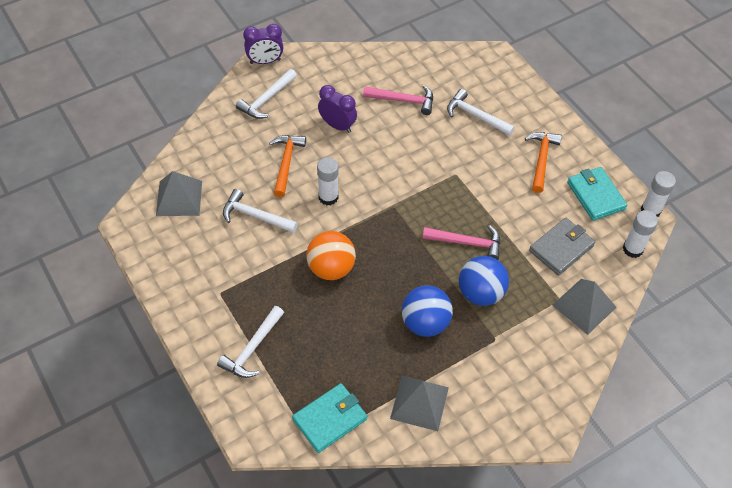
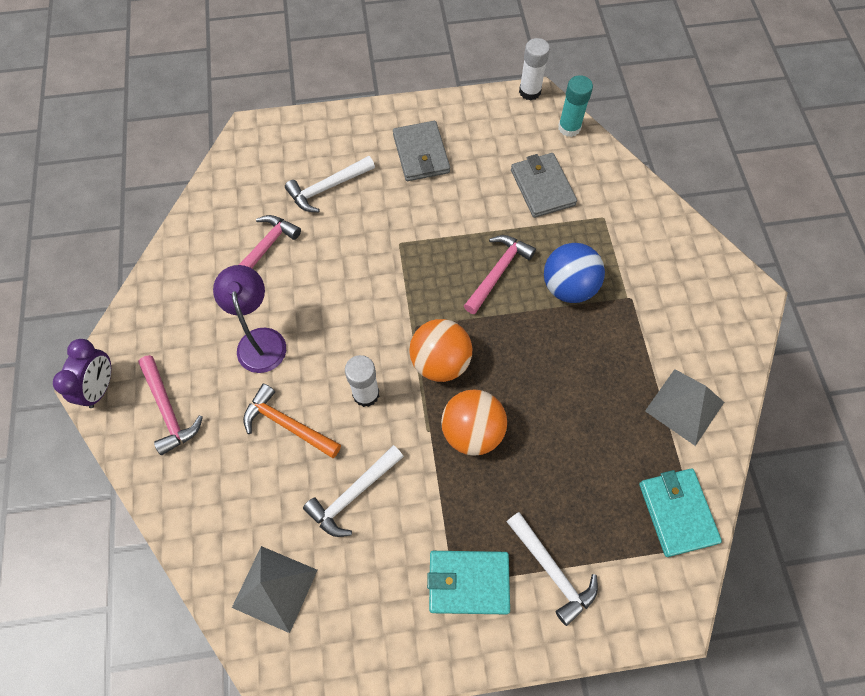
camera: 65 degrees left, 10 degrees up
(267, 99) = (168, 409): white hammer -> pink hammer
(337, 125) = (260, 340): purple clock -> purple lamp
(374, 231) = (440, 362): none -> orange ball
(425, 323) = (586, 359): blue ball -> none
(541, 160) = (421, 154): orange hammer -> grey wallet
(584, 306) = (620, 200): grey pyramid -> none
(595, 196) = (490, 128): turquoise wallet -> turquoise wallet (468, 582)
(632, 249) = (569, 128): white glue stick -> turquoise glue stick

